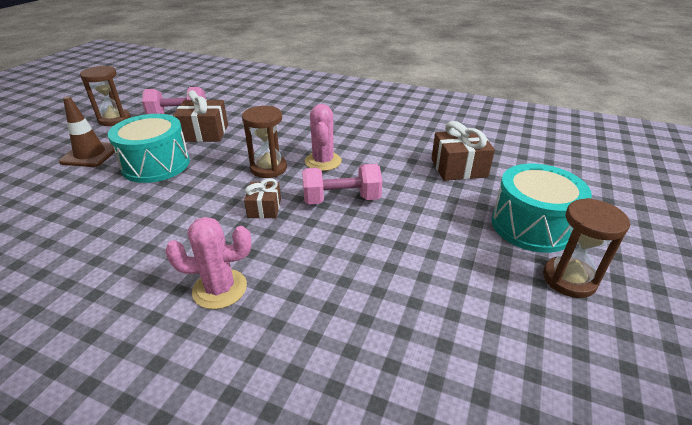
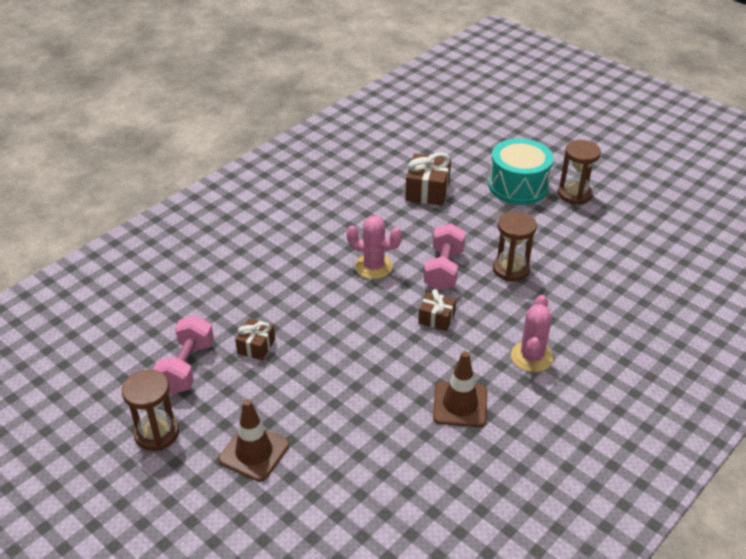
camera: 70 degrees left, 5 degrees up
(138, 246) = (460, 404): none -> brown traffic cone
(156, 164) = (313, 391): turquoise drum -> none
(204, 133) = (256, 346): brown gift -> brown gift, size x0.61
(268, 168) = (367, 305): brown hourglass -> brown hourglass (511, 269)

